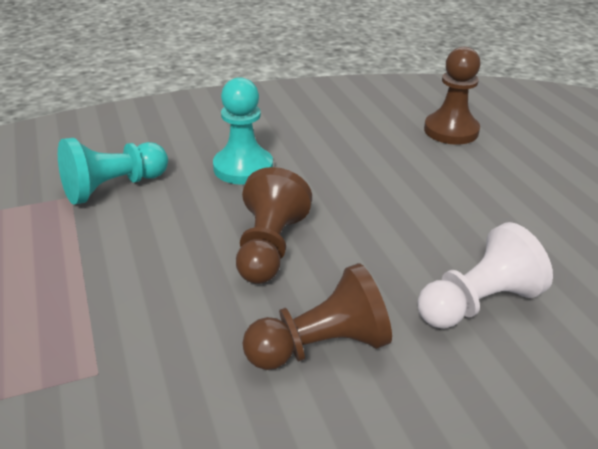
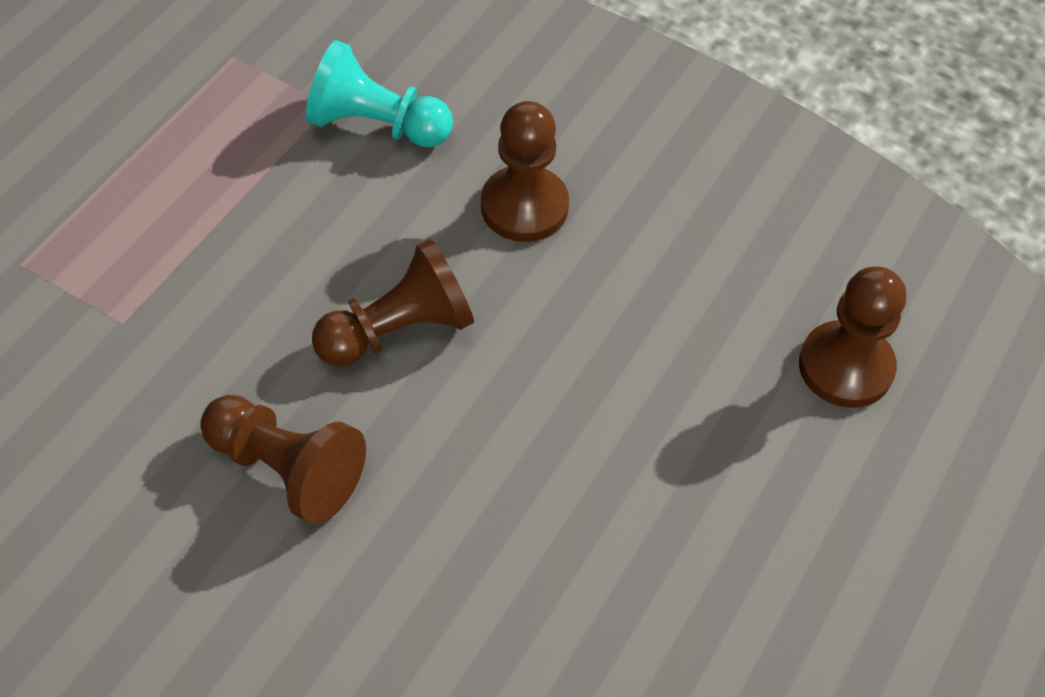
camera: 50 degrees right, 20 degrees up
(243, 168) = (524, 207): turquoise pawn -> brown pawn
(478, 303) = (471, 576): white pawn -> none

